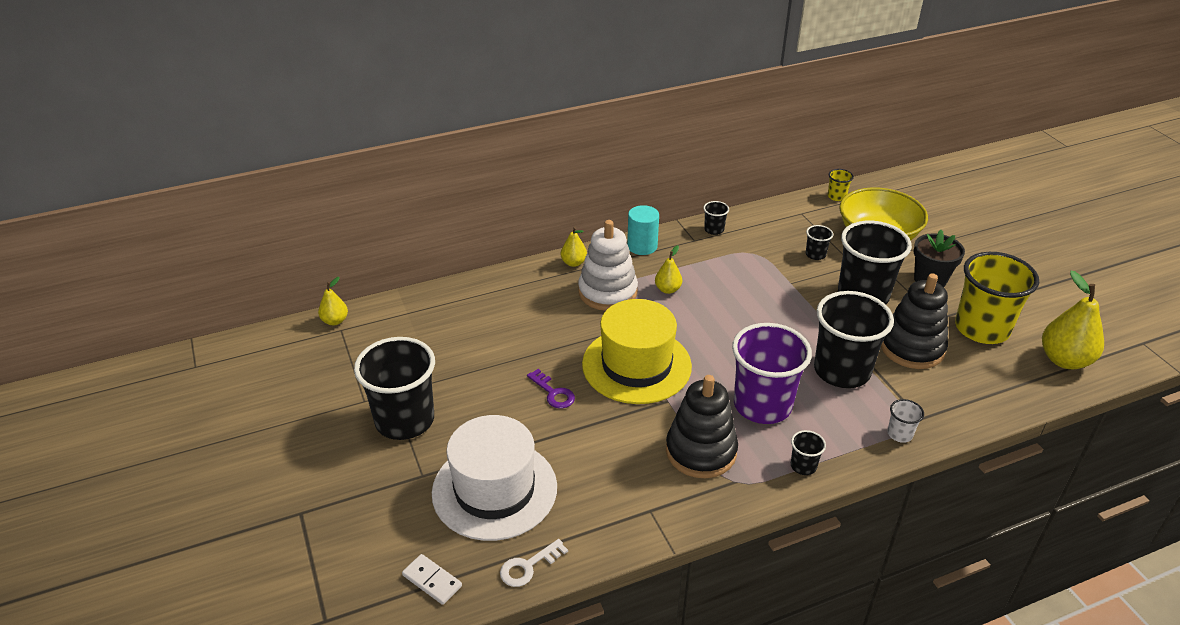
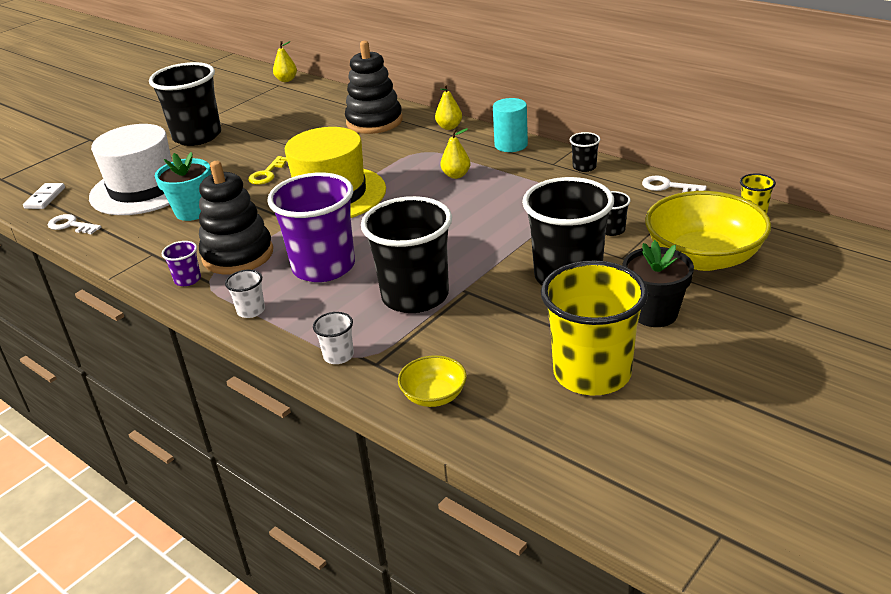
camera: 65 degrees right, 5 degrees down
(553, 393) = (267, 174): purple key -> yellow key
(585, 462) = (193, 211): none -> turquoise flower pot
(607, 292) = (422, 152): white stacking toy -> none
(721, 495) = (187, 280): none -> purple cup
(775, 210) = (668, 186): none -> white key
(803, 466) = (251, 310): black cup -> white cup
(912, 348) = (499, 330): black stacking toy -> black stacking toy (374, 122)
(973, 402) = (434, 396): none -> yellow bowl
(1064, 360) = (593, 457): yellow pear -> none

